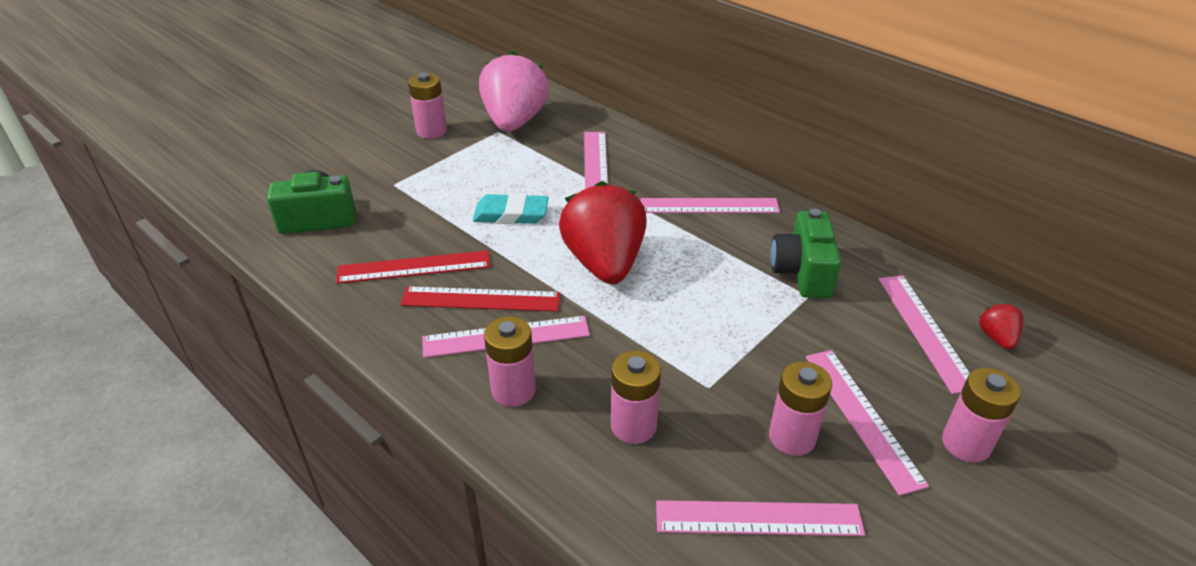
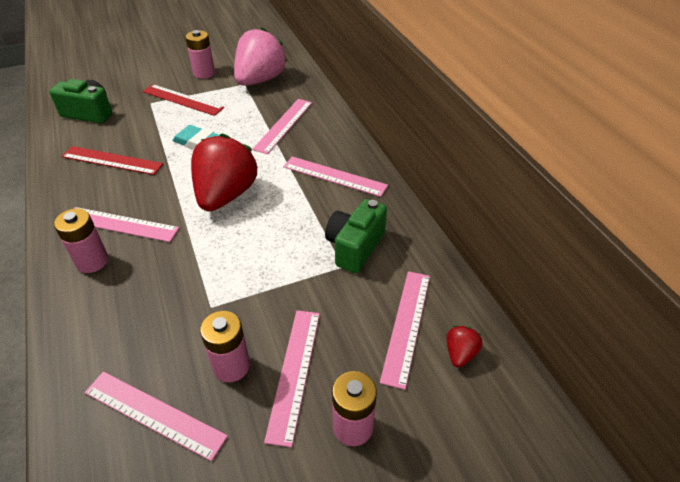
camera: 25 degrees right, 5 degrees up
(481, 299) = (130, 194): red ruler -> red ruler (182, 99)
(633, 426) = (138, 314): pink battery -> none

